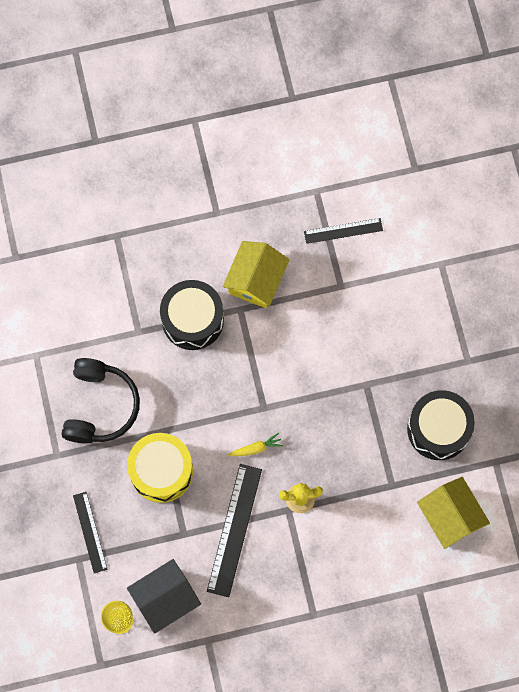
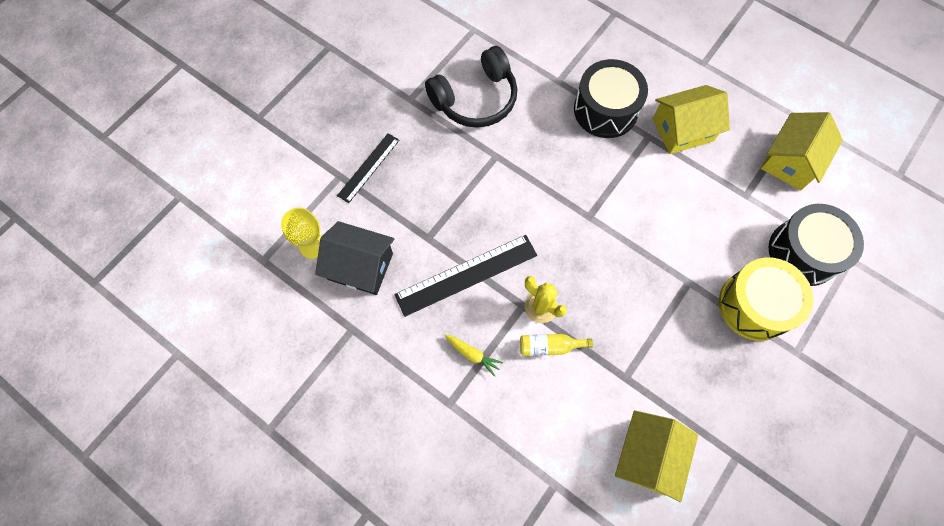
camera: 50 degrees right, 5 degrees down
(161, 471) = (464, 180): yellow drum -> yellow drum (754, 305)
(256, 448) = (550, 237): yellow carrot -> yellow carrot (472, 354)
(331, 516) = (549, 346): none -> yellow bottle
(343, 230) = (790, 161): black ruler -> yellow house
(438, 429) = (713, 377): black drum -> black drum (803, 252)

